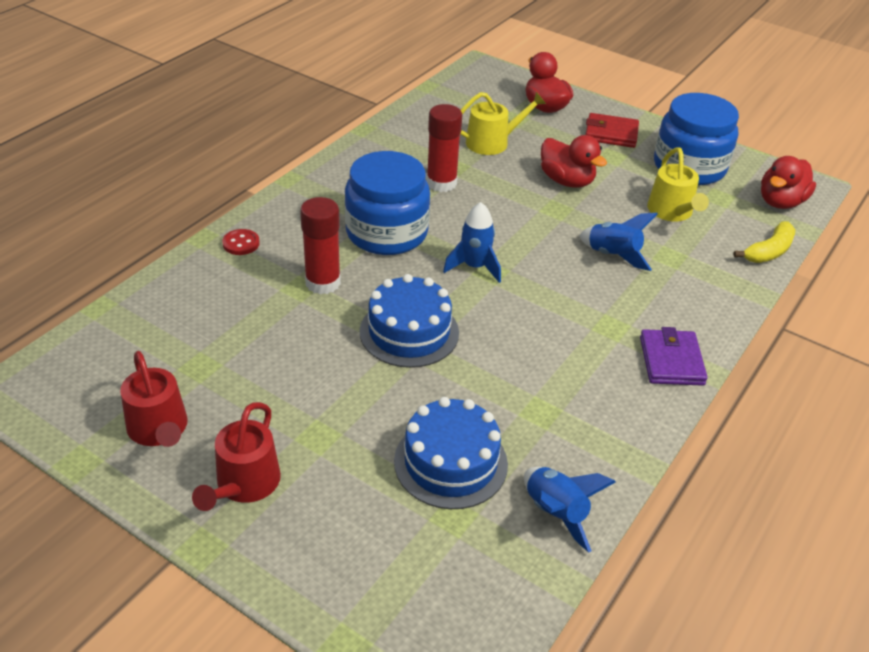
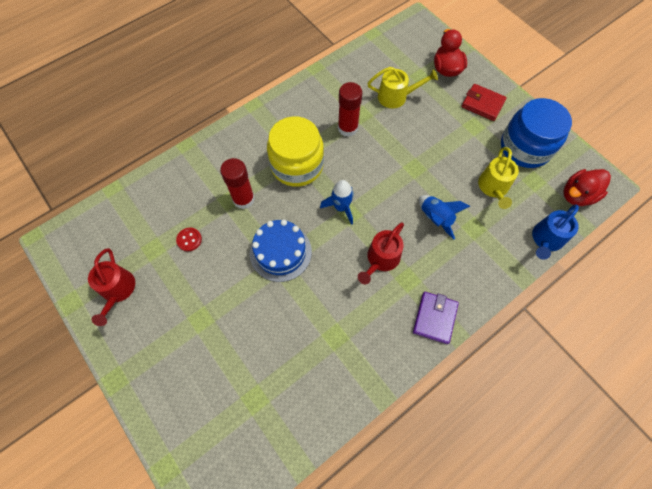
camera: 20 degrees right, 25 degrees up
(241, 243) = (206, 155): red button -> red button (189, 240)
(244, 484) = (150, 343): red watering can -> red watering can (381, 259)
(386, 232) = (297, 165): blue jar -> yellow jar
(450, 462) = (267, 360): blue cake -> none
(555, 513) = (313, 415): blue rocket -> none
(566, 181) = (432, 143): red duck -> none
(768, 251) = (546, 239): yellow banana -> blue watering can

